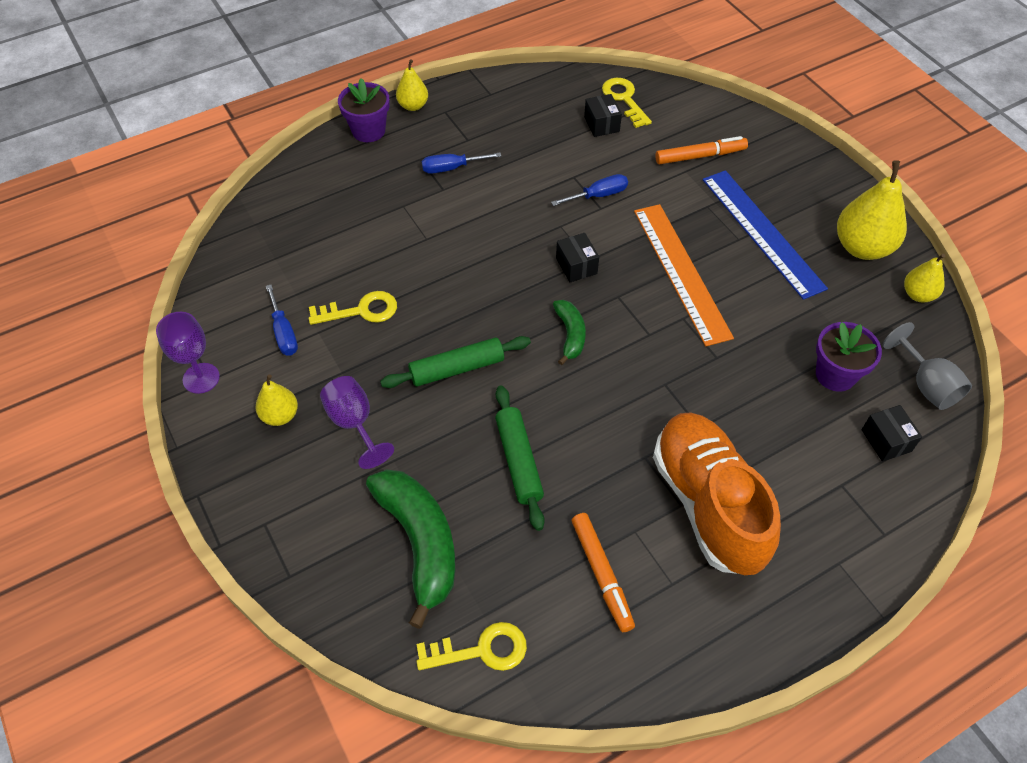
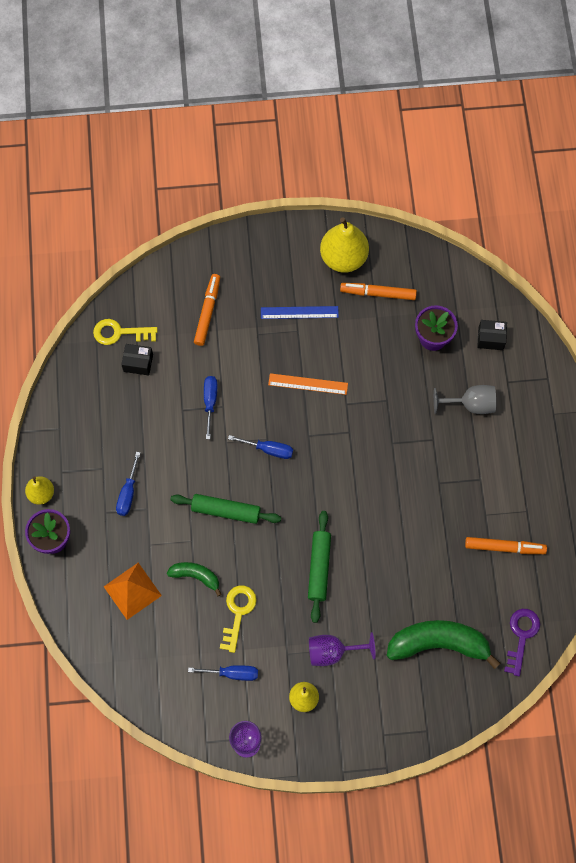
camera: 65 degrees left, 15 degrees up
(343, 211) = (132, 591): none -> orange pyramid
(481, 650) = (521, 636): yellow key -> purple key
(518, 461) = (408, 560): green rolling pin -> green rolling pin (226, 511)
(570, 335) = (326, 482): green banana -> green banana (196, 576)
(576, 266) = (268, 449): black box -> blue screwdriver
(681, 272) = (308, 384): orange ruler -> orange ruler, size x0.57
(708, 504) = (486, 464): orange shoe -> none
(762, 232) = (299, 312): blue ruler -> blue ruler, size x0.57
(846, 296) = (378, 293): none -> orange marker
(918, 294) = (397, 250): yellow pear -> none
(926, 385) = (464, 290): grey goblet -> grey goblet (471, 404)

